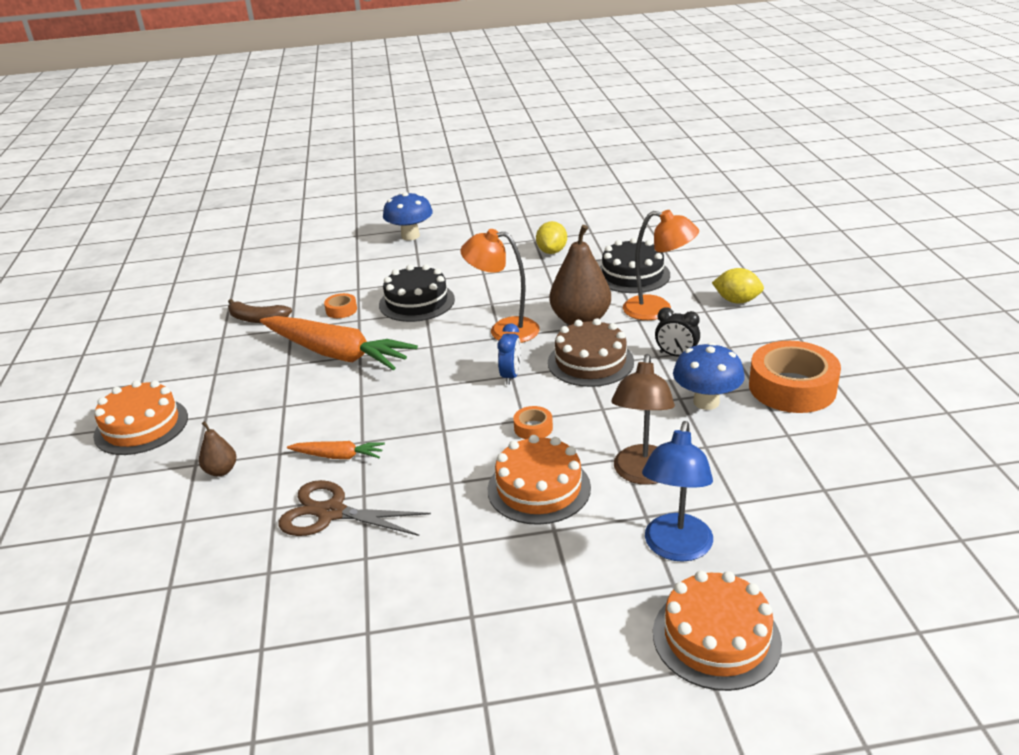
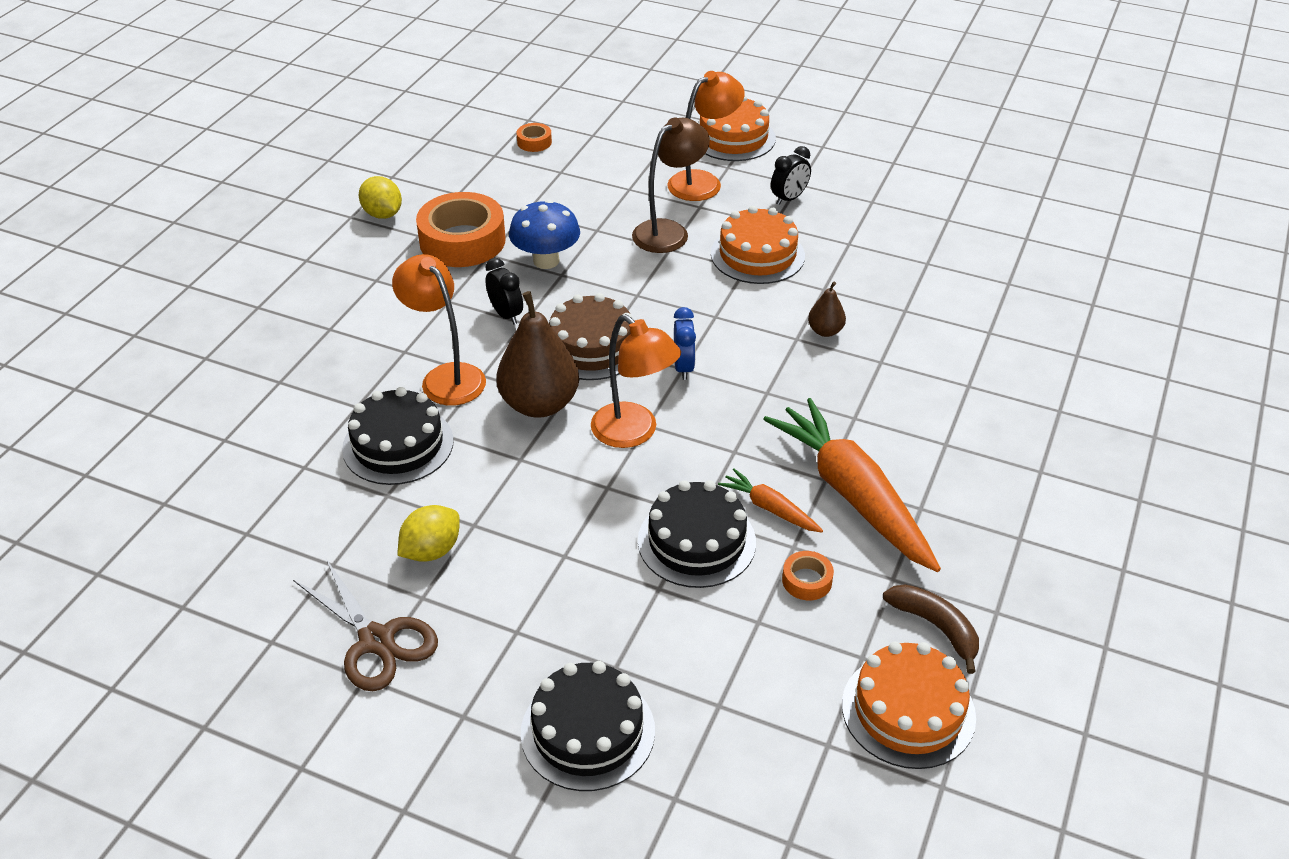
camera: 150 degrees left, 10 degrees up
(141, 426) = (1120, 491): orange cake -> orange cake (908, 710)
(221, 471) = (1033, 390): brown pear -> brown pear (825, 331)
(331, 513) = (940, 306): brown scissors -> brown scissors (376, 640)
(338, 456) = (911, 356): orange carrot -> orange carrot (770, 508)
(410, 236) = (588, 731): blue mushroom -> black cake
(511, 376) = (683, 367): blue clock -> blue clock turned 135 degrees clockwise
(533, 428) = (714, 304): orange tape -> orange tape (534, 142)
(566, 572) = (789, 198): none -> black clock
(675, 548) = (703, 182): blue lamp -> orange lamp
(736, 301) = (356, 347): yellow lemon -> yellow lemon (383, 214)

